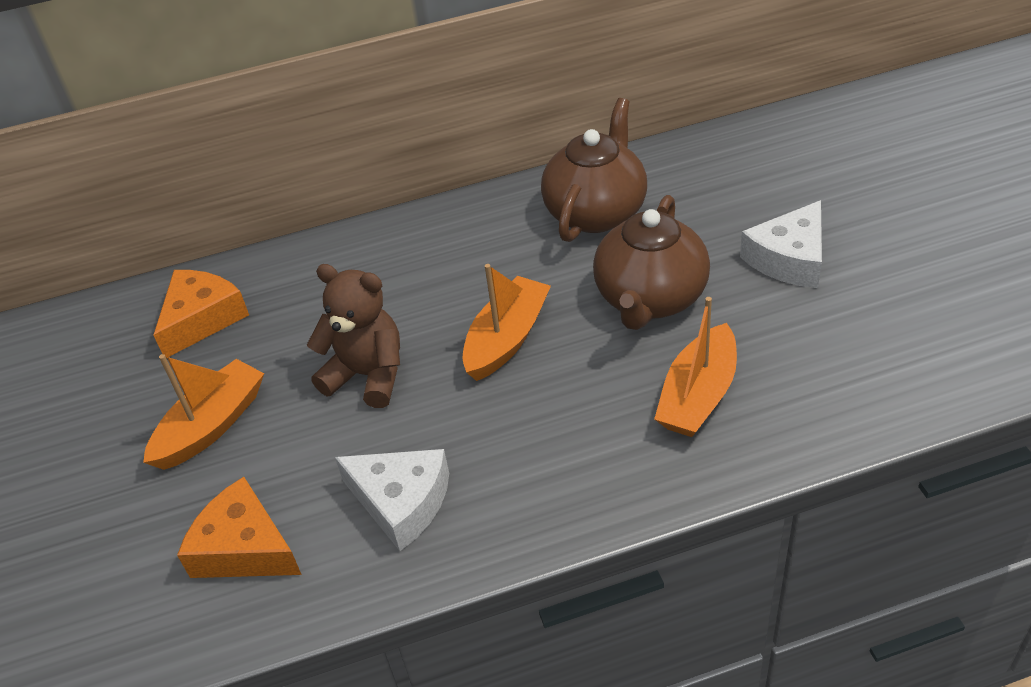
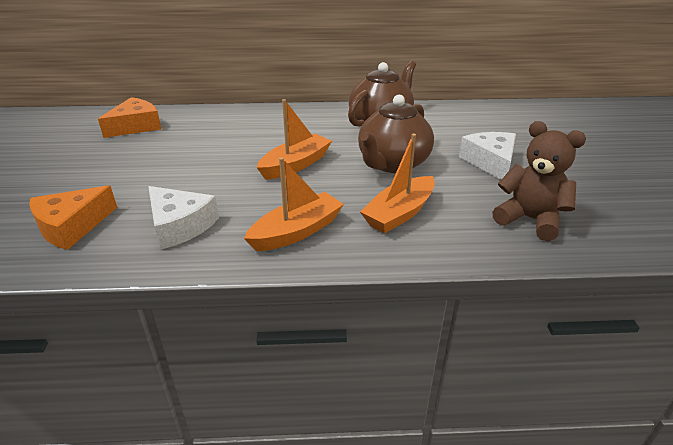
camera: 10 degrees right, 10 degrees down
(211, 426) = (102, 169): orange boat -> orange boat (296, 232)
(244, 548) = (72, 226): orange cheese -> orange cheese turned 90 degrees counterclockwise
(367, 375) = (204, 165): brown teddy bear -> brown teddy bear (530, 220)
(789, 259) = (490, 162): white cheese -> white cheese turned 120 degrees clockwise

